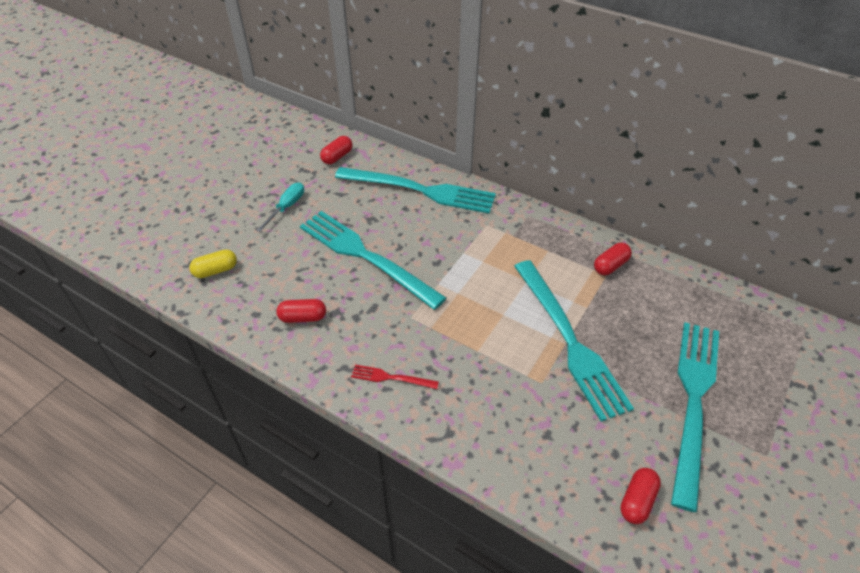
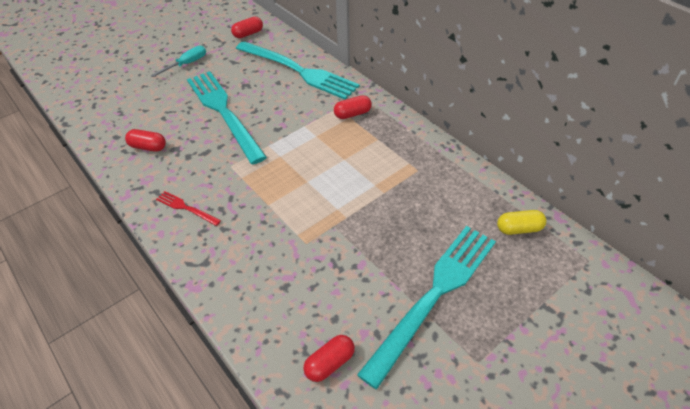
camera: 20 degrees right, 0 degrees up
(216, 270) = (107, 99): yellow capsule -> yellow capsule (519, 229)
(569, 341) = (351, 216): turquoise fork -> none
(610, 265) = (427, 163): red capsule -> red capsule (352, 114)

